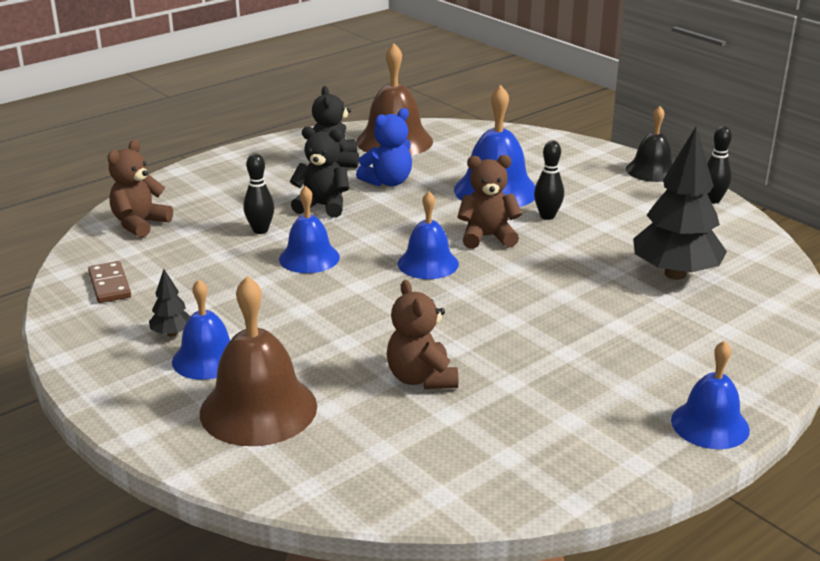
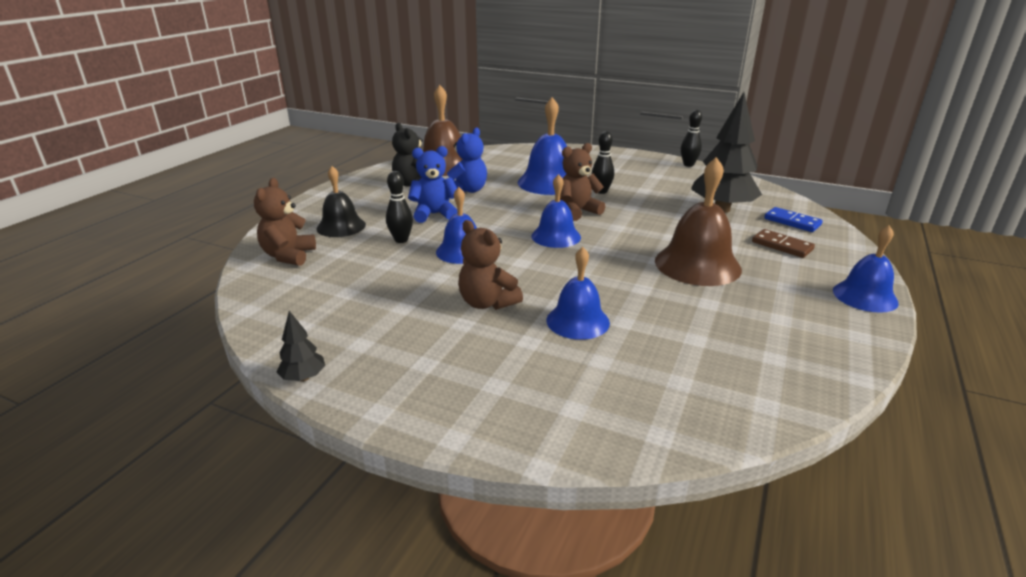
camera: 25 degrees left, 0 degrees up
(110, 285) = (304, 310): brown domino -> brown domino (782, 246)
(172, 333) = (402, 336): black tree -> black tree (304, 378)
(207, 359) = (455, 349): blue bell -> blue bell (578, 321)
(258, 409) = (544, 379): brown bell -> brown bell (697, 264)
(322, 206) = (434, 214): black teddy bear -> blue teddy bear
(421, 378) = (644, 317): brown teddy bear -> brown teddy bear (487, 303)
(652, 170) = (633, 155): black bell -> black bell (341, 226)
(749, 312) = (792, 222): none -> blue domino

